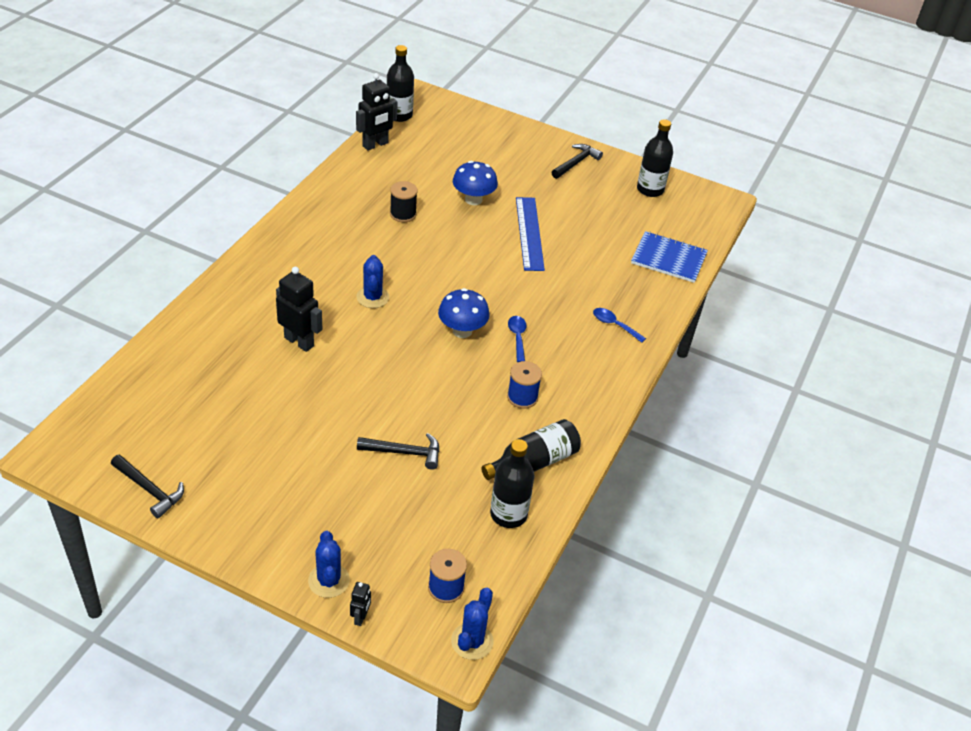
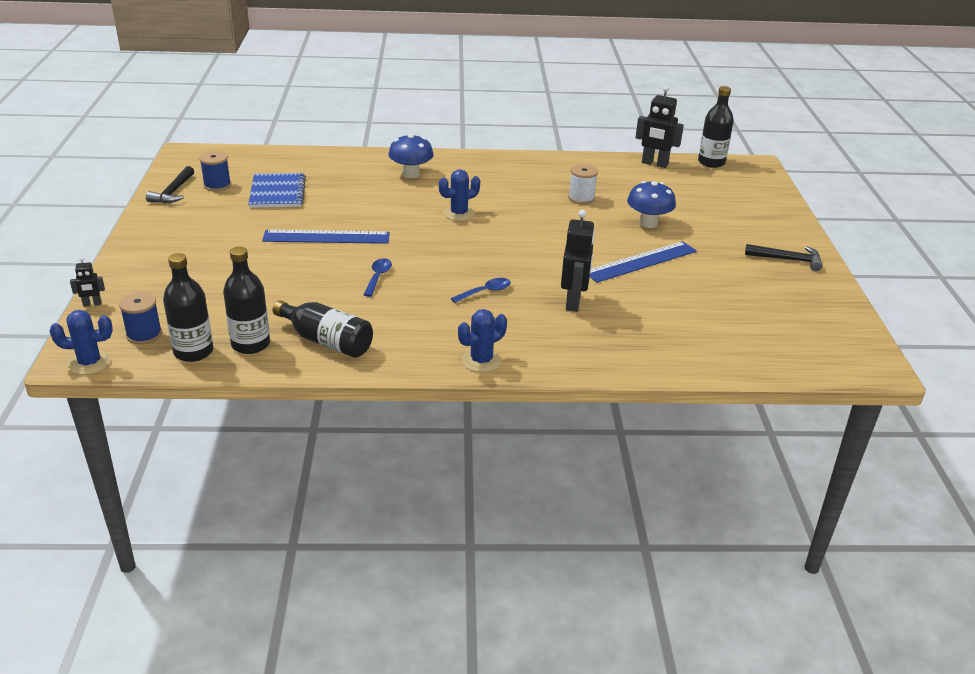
camera: 65 degrees right, 10 degrees down
(299, 342) = (373, 200): black robot -> black robot (573, 302)
(329, 580) = (124, 280): blue cactus -> blue cactus (481, 361)
(350, 401) = (326, 237): none -> blue ruler
(403, 214) = (581, 198): black spool -> white spool
(405, 452) = (287, 275): black hammer -> none
(462, 331) = (463, 263): blue mushroom -> blue mushroom (411, 174)
(522, 397) = (407, 314): blue spool -> blue spool (217, 185)
(614, 325) = (566, 341): blue spoon -> blue spoon (378, 277)
(650, 189) = (815, 312): black bottle -> black bottle (193, 352)
(668, 259) = (716, 351): blue notebook -> blue notebook (277, 192)

